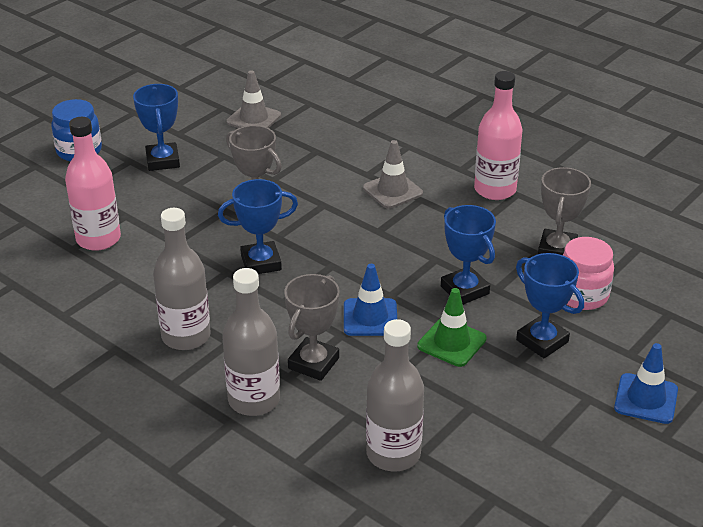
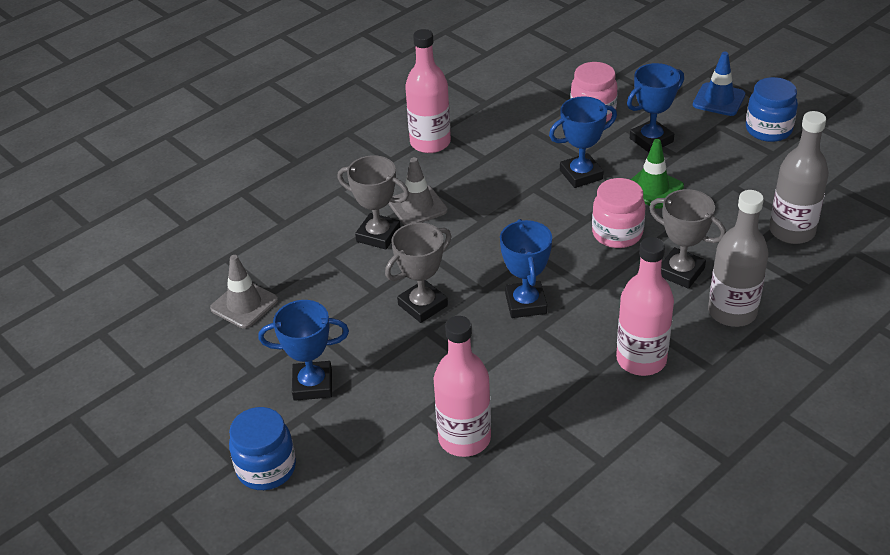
camera: 80 degrees left, 5 degrees up
(186, 336) = (641, 359): grey bottle -> pink bottle
(370, 317) = (617, 233): blue traffic cone -> pink jar
(557, 250) = (529, 118): grey trophy -> grey trophy (378, 235)
(593, 443) = (768, 130): none -> blue jar

